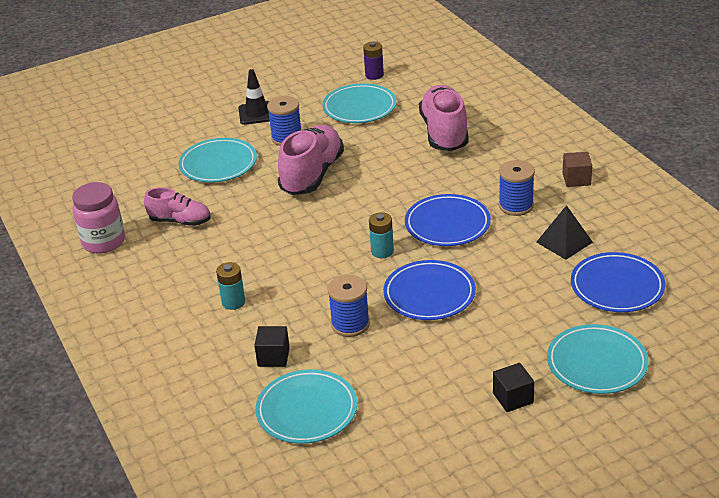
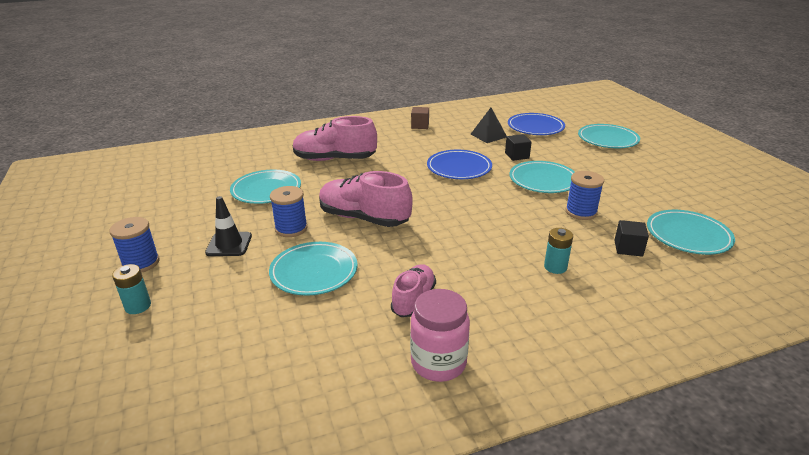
camera: 85 degrees left, 5 degrees down
(374, 75) = (216, 180): purple battery -> none
(382, 251) = (488, 194): turquoise battery -> turquoise battery (138, 306)
(429, 294) = (543, 180): blue plate -> turquoise plate
(513, 398) = (646, 164): black cube -> black cube (517, 155)
(516, 206) = (443, 145): blue spool -> blue spool (141, 263)

